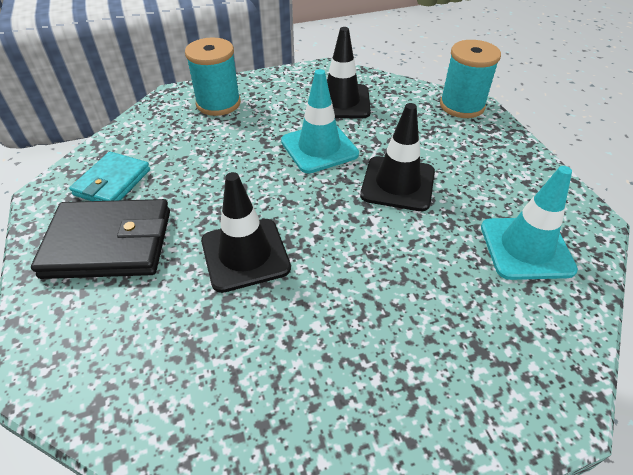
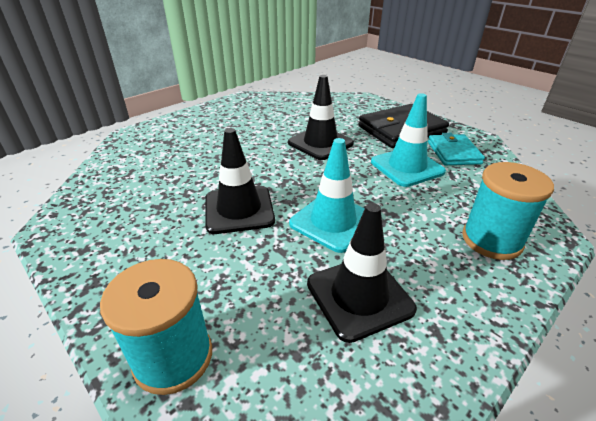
camera: 155 degrees right, 10 degrees down
(526, 248) = (125, 191): turquoise traffic cone -> turquoise traffic cone (407, 167)

